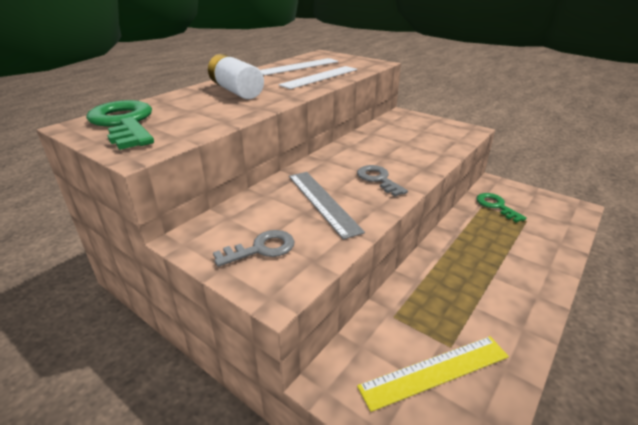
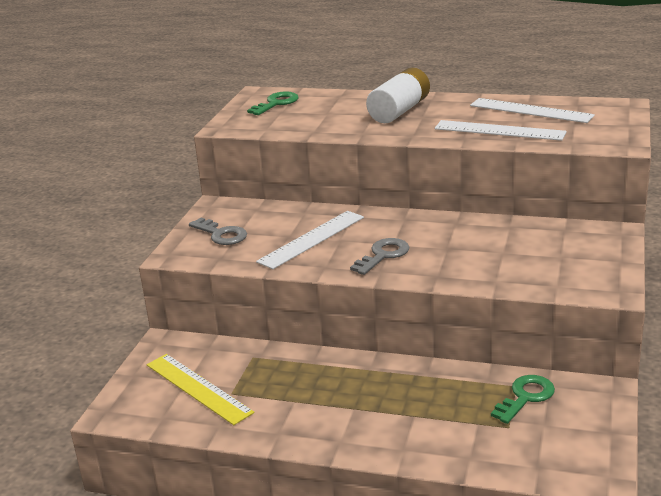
camera: 70 degrees right, 5 degrees down
(124, 123) = (276, 103): green key -> green key, size x0.57
(322, 202) = (311, 239): grey ruler -> white ruler

